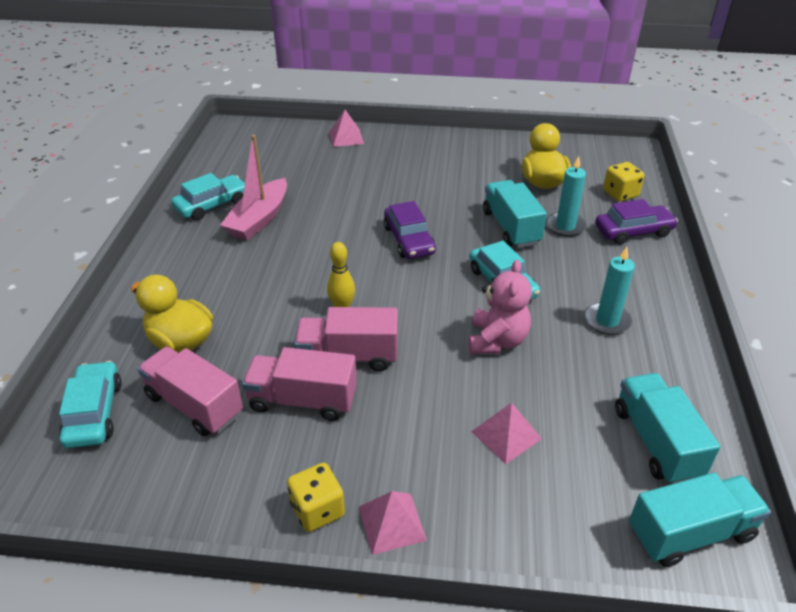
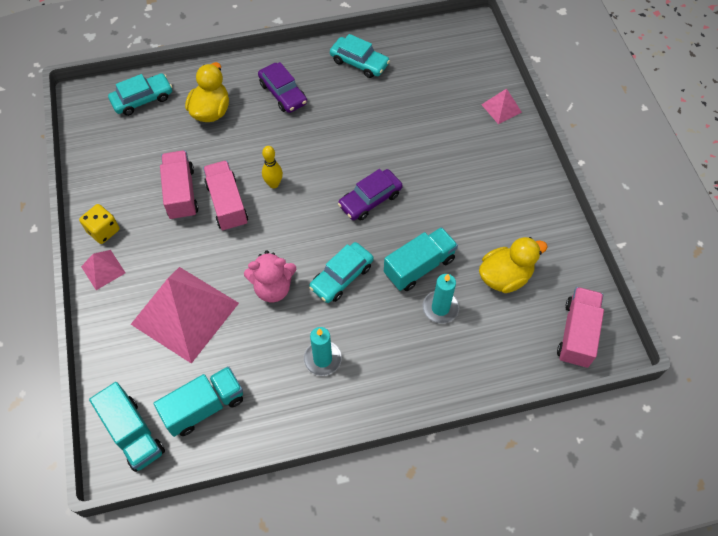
camera: 70 degrees right, 20 degrees up
(194, 405) = (161, 142): pink truck -> pink truck (577, 334)
(259, 219) = (354, 97): pink boat -> none
(506, 435) = (185, 313): pink pyramid -> pink pyramid, size x2.27
(620, 194) = (517, 346): yellow dice -> none
(633, 231) = (457, 365): purple car -> purple car (283, 93)

